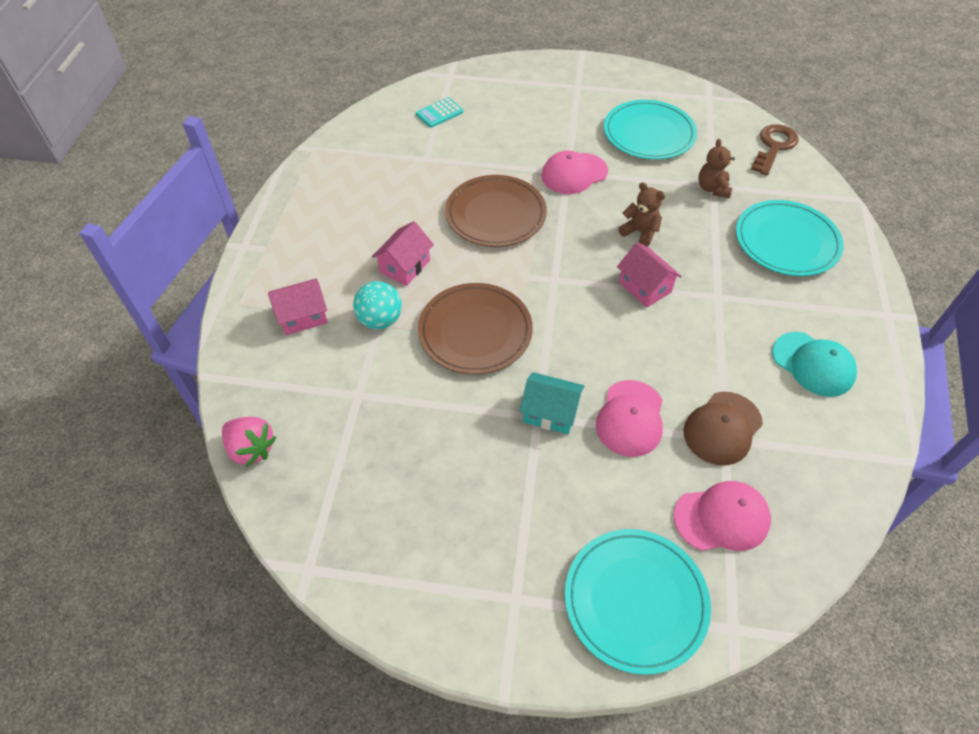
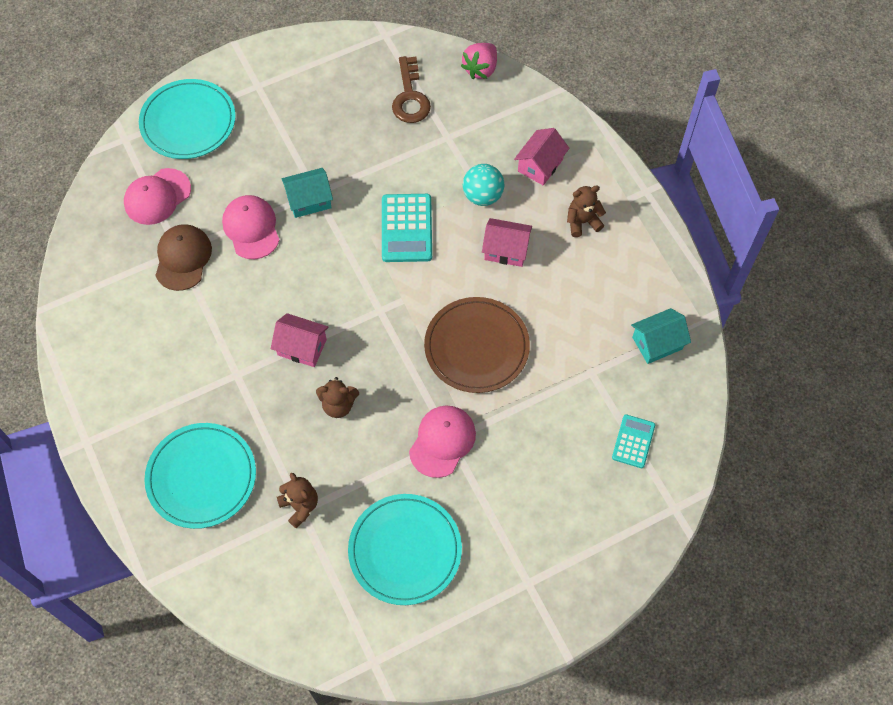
camera: 145 degrees right, 10 degrees up
(251, 449) = (480, 69): pink strawberry -> pink strawberry turned 60 degrees counterclockwise
(320, 252) = (582, 222): none -> brown teddy bear
(360, 151) = (657, 343): none -> turquoise house
(405, 266) = (506, 250): pink house -> pink house turned 75 degrees counterclockwise
(475, 331) = (406, 228): brown plate -> turquoise calculator
(774, 147) = (264, 615): brown key -> brown key (410, 97)
(813, 364) = (134, 352): turquoise cap -> none

